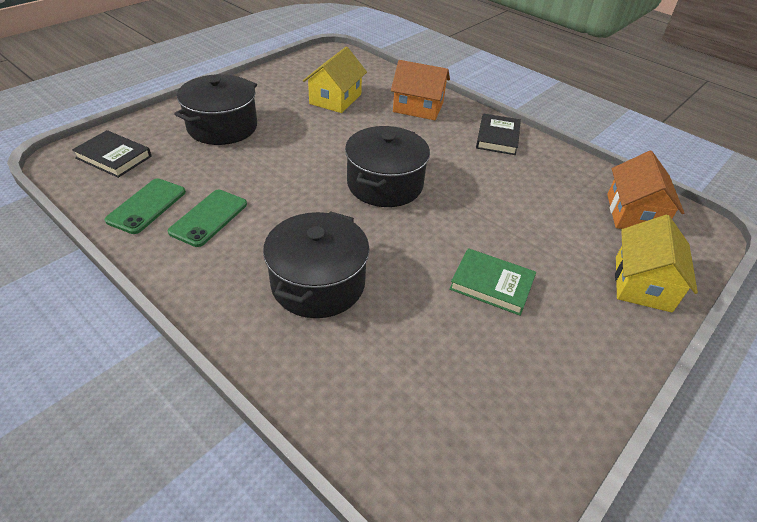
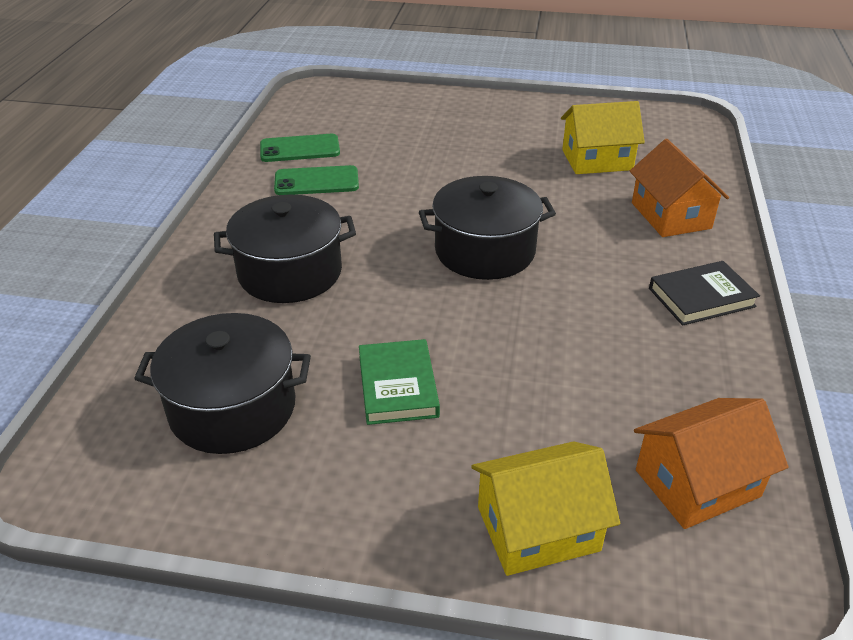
camera: 60 degrees right, 5 degrees down
(113, 157) = (342, 106): black book -> none
(222, 127) = (452, 127): black pot -> black pot (233, 408)

